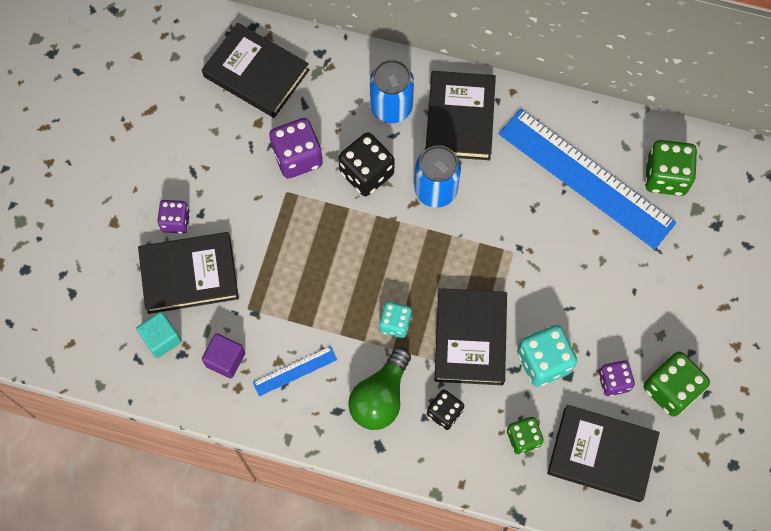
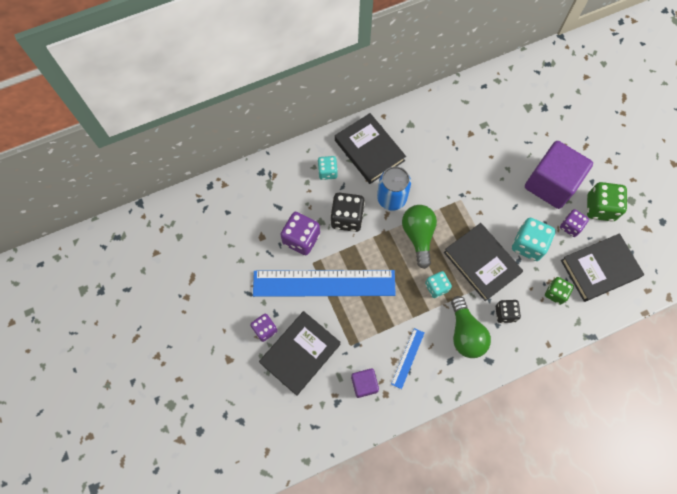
camera: 40 degrees left, 0 degrees up
(161, 339) = (317, 403): turquoise cube -> none
(256, 73) = (235, 210): black book -> none
(391, 107) = (327, 172): blue can -> turquoise dice
(427, 254) = (418, 236): none -> green light bulb
(586, 178) = (461, 132): blue ruler -> blue ruler (324, 283)
(637, 317) = (551, 184): none -> purple cube
(666, 177) = (499, 102): green dice -> none

